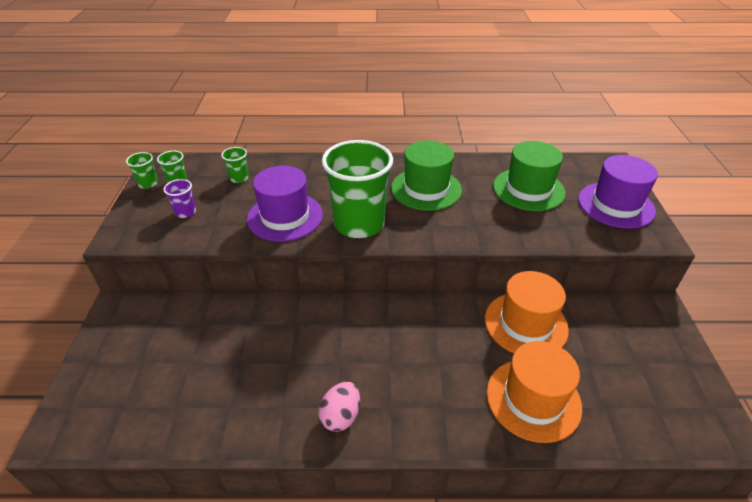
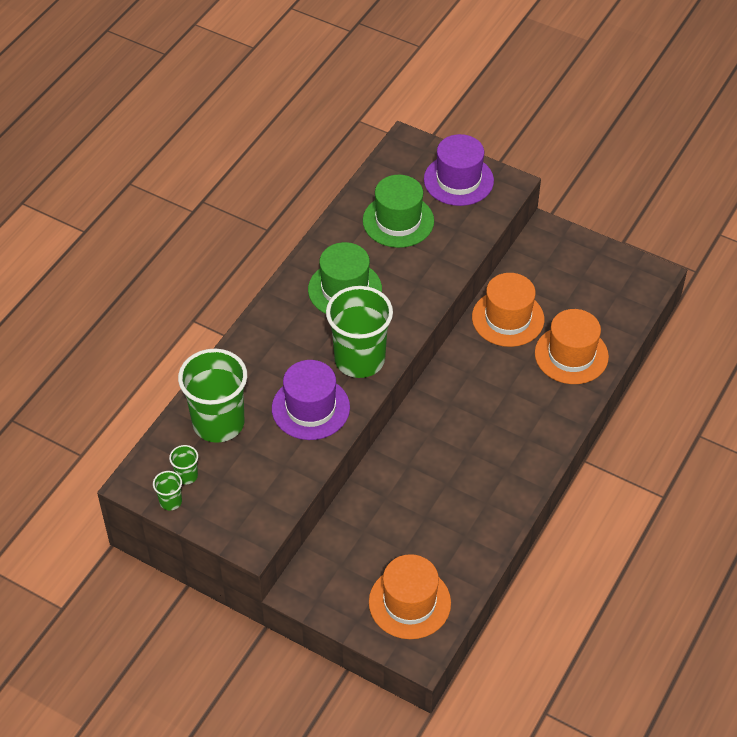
camera: 60 degrees left, 10 degrees up
(124, 395) = (409, 602): none -> orange hat
(185, 212) = (247, 481): purple cup -> none
(239, 178) = (218, 423): green cup -> green cup, size x2.39
(341, 416) = (516, 471): pink egg -> none

